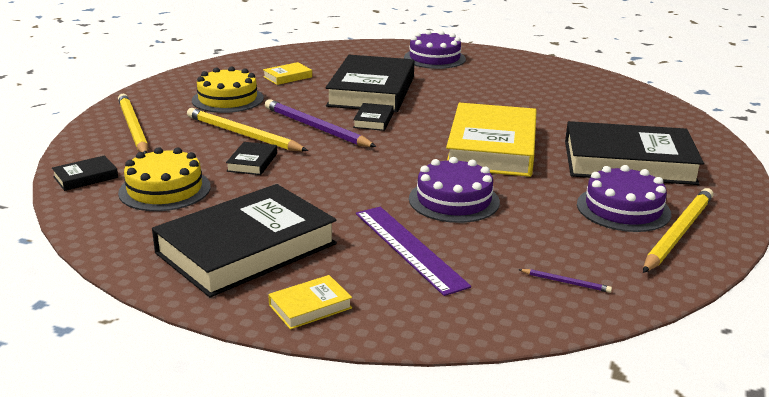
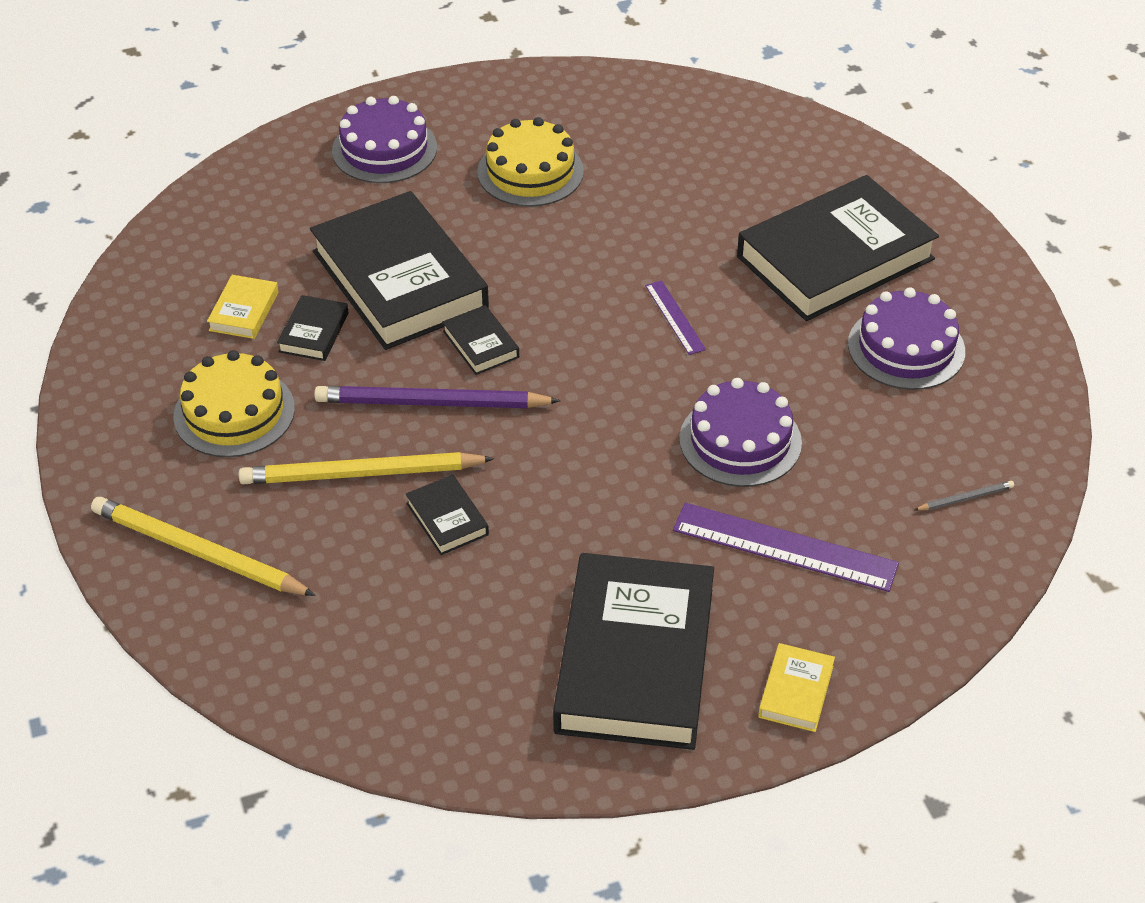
camera: 40 degrees left, 20 degrees up
(86, 177) = (289, 680): black book -> black book (314, 332)
(165, 189) = (416, 634): yellow cake -> yellow cake (530, 171)
(492, 148) = (674, 317): yellow book -> purple ruler
(566, 282) = (965, 498): purple pencil -> grey pencil
(678, 233) = (986, 356): yellow pencil -> none

